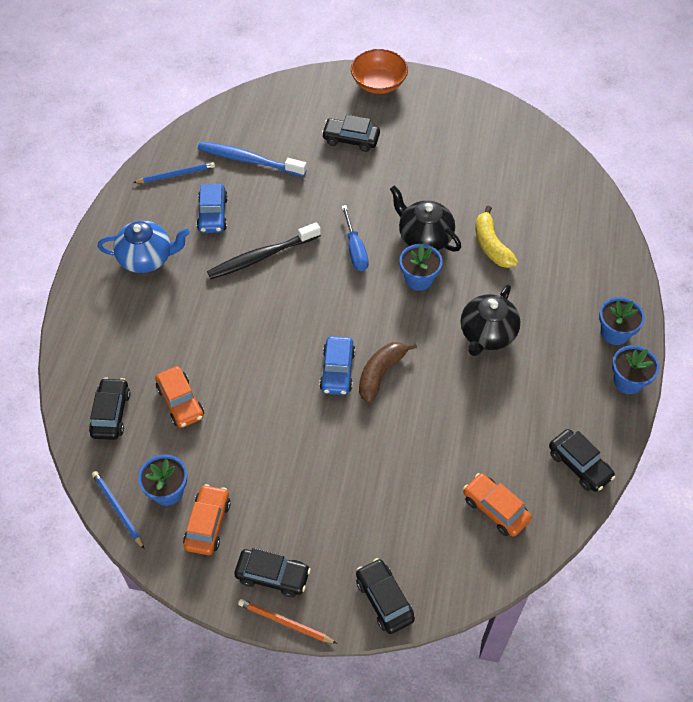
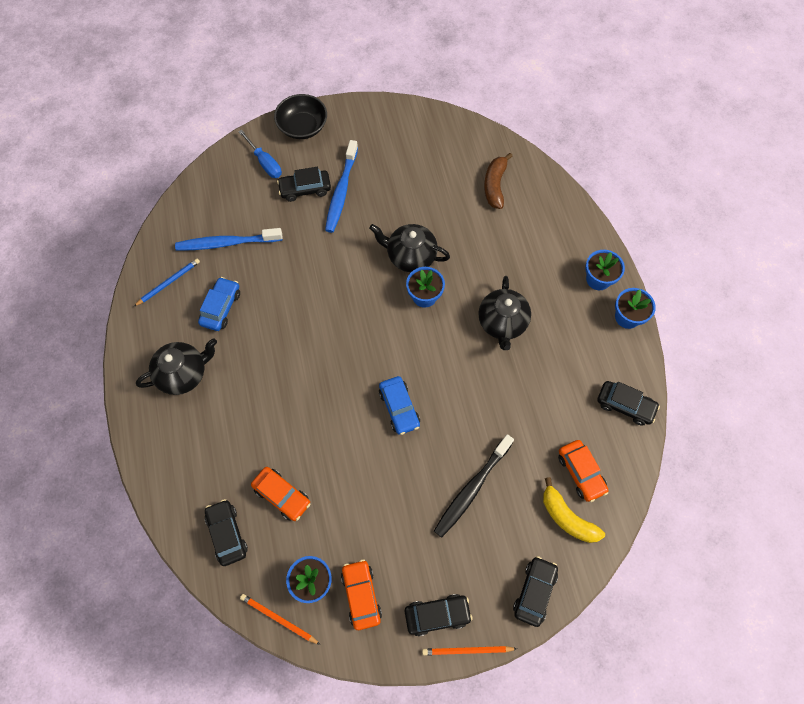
camera: 25 degrees left, 10 degrees up
(118, 509) = (278, 619): blue pencil -> orange pencil
(147, 258) = (183, 374): blue teapot -> black teapot
(213, 214) = (221, 308): blue car -> blue car turned 135 degrees counterclockwise
(261, 256) = (283, 330): black toothbrush -> black toothbrush (471, 489)
(355, 250) = (359, 291): blue screwdriver -> blue screwdriver (265, 163)
(378, 83) = (302, 127): orange bowl -> black bowl
(380, 373) = (435, 394): brown banana -> brown banana (495, 185)
(384, 599) = (534, 592): black car -> black car turned 75 degrees clockwise
(385, 154) = (341, 191): none -> blue toothbrush
(491, 245) = (467, 241): yellow banana -> yellow banana (567, 517)
(495, 509) = (581, 472): orange car -> orange car turned 135 degrees counterclockwise

